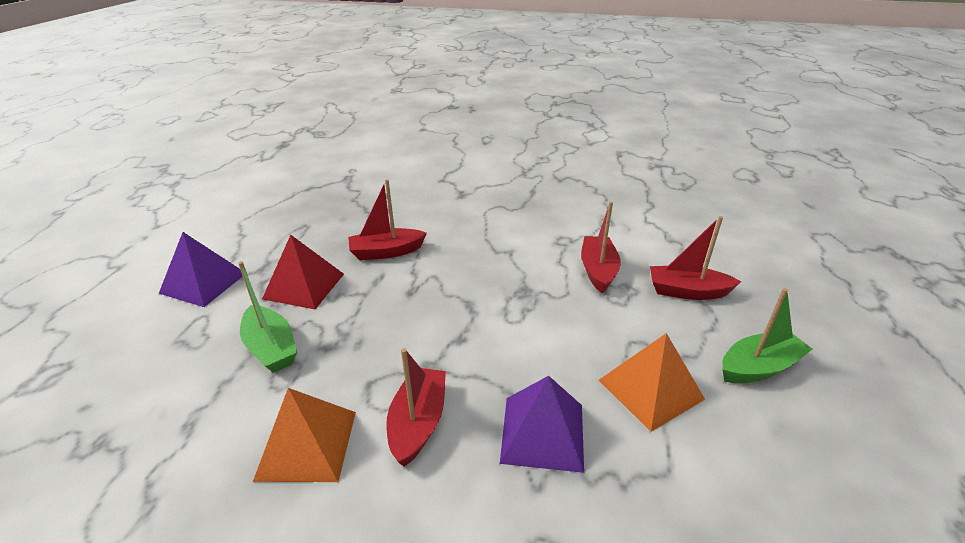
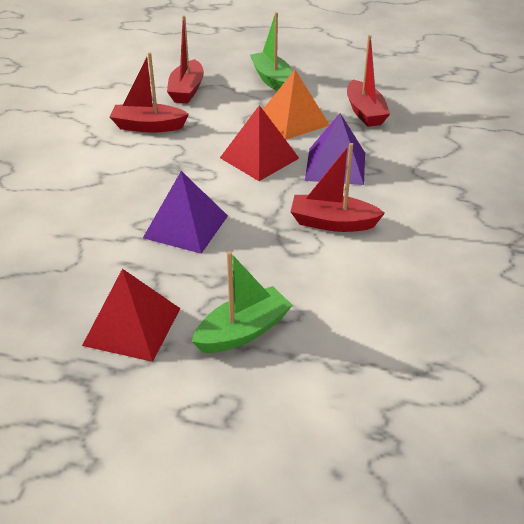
camera: 90 degrees left, 5 degrees up
(203, 283) = (102, 438): purple pyramid -> purple pyramid (186, 226)
(307, 445) = (361, 281): orange pyramid -> none
(386, 252) = (75, 263): red boat -> red boat (365, 112)
(551, 356) = (259, 158): none -> red pyramid

